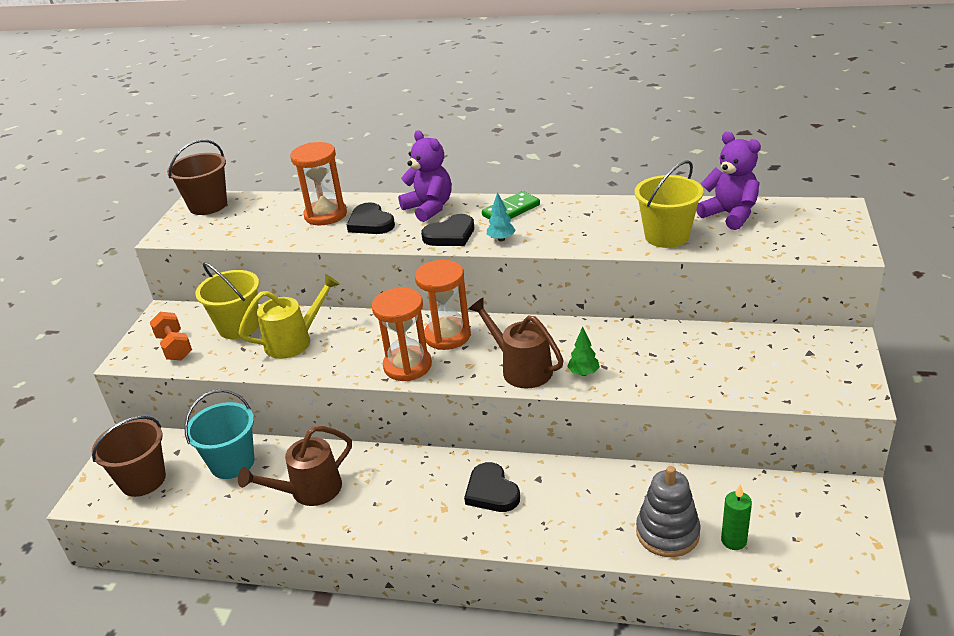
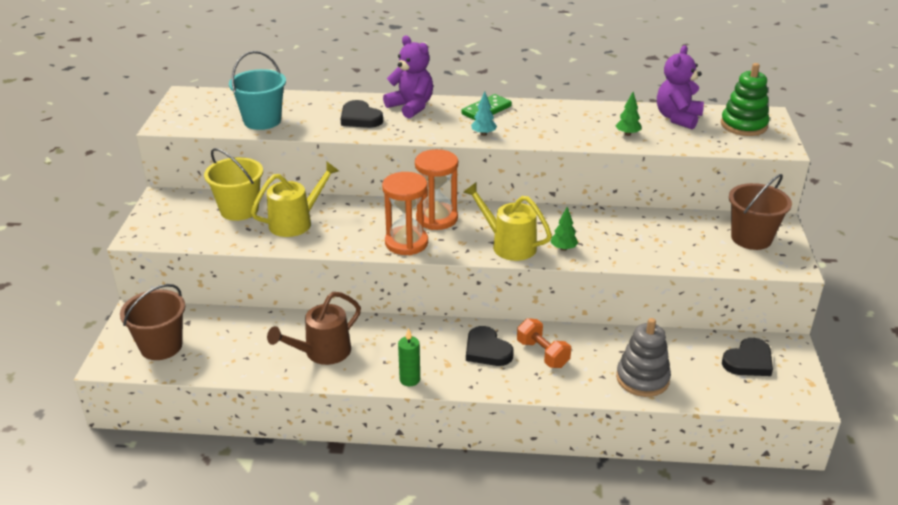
camera: 10 degrees left, 0 degrees up
(174, 347) = (181, 227): orange dumbbell -> orange dumbbell (542, 354)
(208, 205) = (198, 99): brown bucket -> brown bucket (751, 238)
(232, 463) = (244, 331): turquoise bucket -> turquoise bucket (262, 121)
(325, 215) = (315, 110): orange hourglass -> none
(450, 235) = (436, 129): black heart -> black heart (748, 361)
(521, 368) = (508, 245): brown watering can -> yellow watering can
(667, 236) = (627, 134): yellow bucket -> green tree
(730, 215) = (677, 118): purple teddy bear -> purple teddy bear turned 105 degrees counterclockwise
(733, 541) = (697, 383): green candle -> green candle (410, 379)
(808, 222) = (743, 125): none -> green stacking toy

